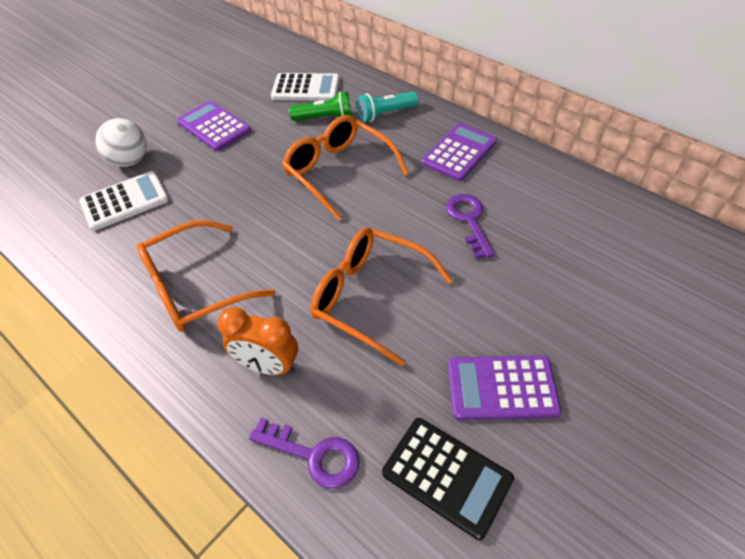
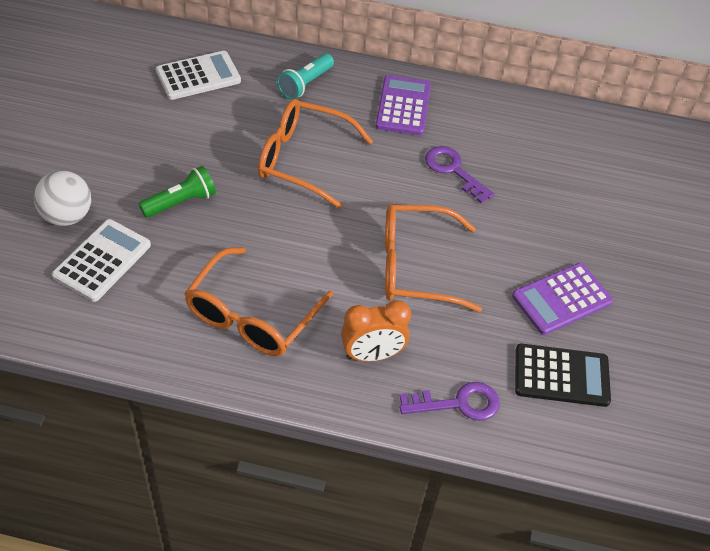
camera: 35 degrees left, 0 degrees up
(214, 126) = (130, 149): purple calculator -> none
(324, 118) = (245, 106): green flashlight -> green flashlight (180, 202)

